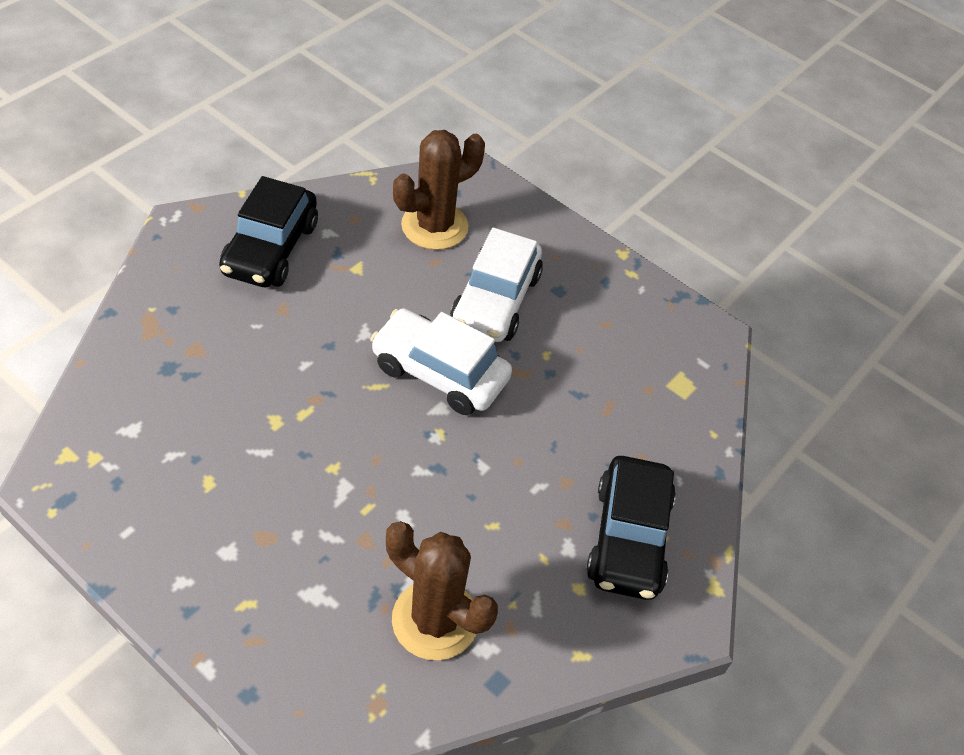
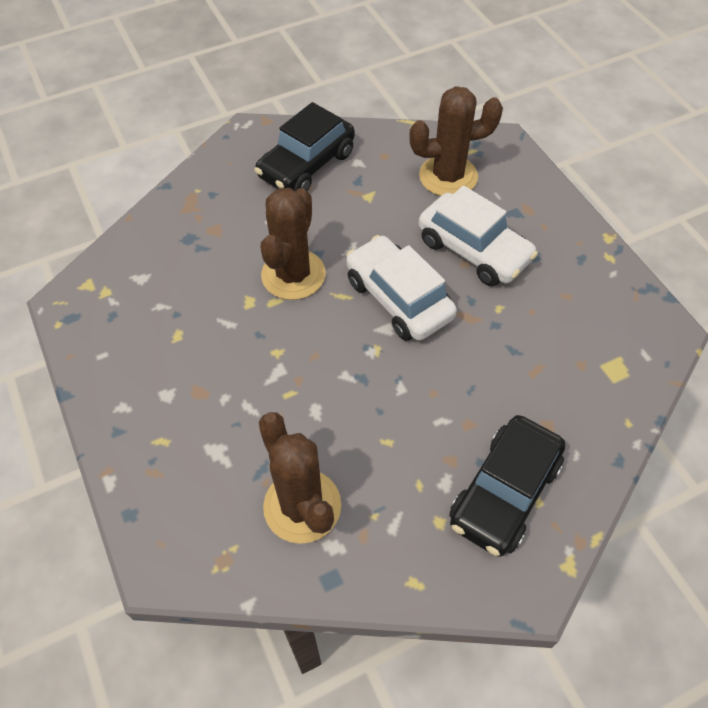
camera: 30 degrees right, 5 degrees up
(312, 377) = (293, 275): none -> brown cactus
(495, 300) = (473, 250): white car -> white car turned 90 degrees counterclockwise

